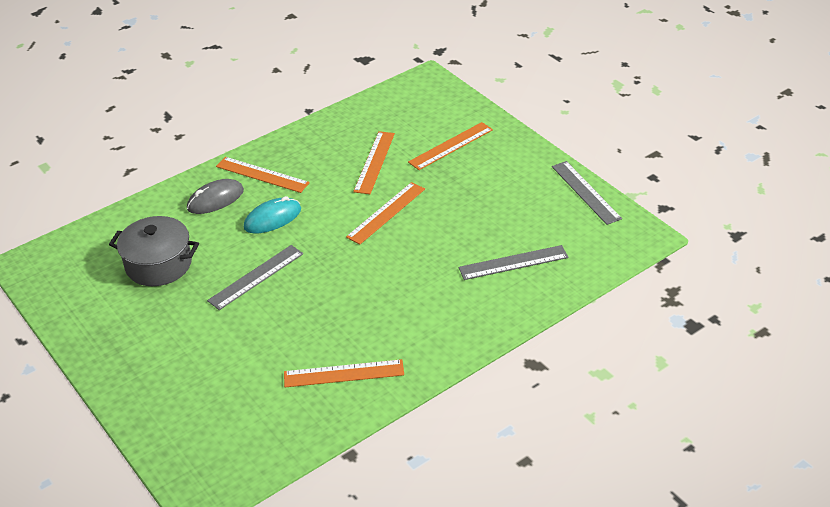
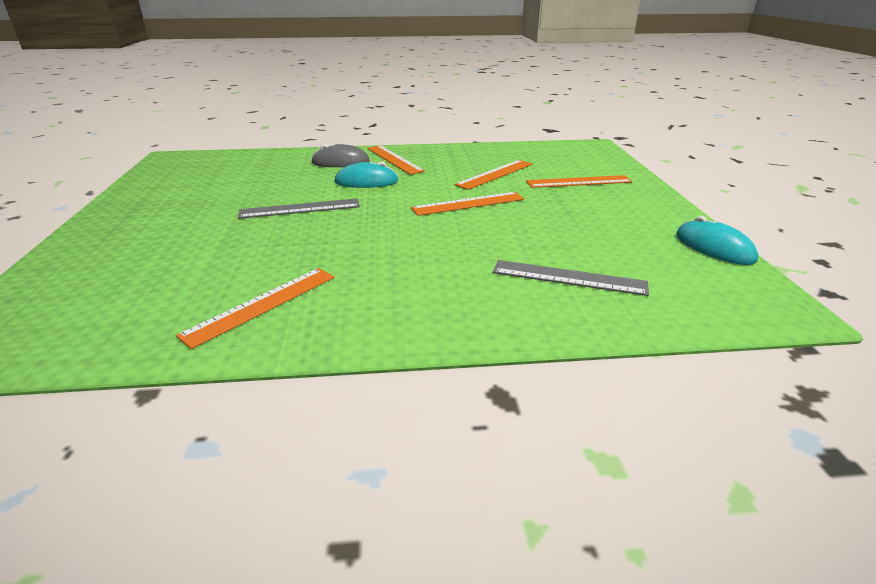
camera: 30 degrees right, 10 degrees down
(159, 264) = (245, 181): grey pot -> none
(343, 373) = (262, 304): orange ruler -> orange ruler turned 75 degrees counterclockwise
(586, 192) = (714, 247): grey ruler -> turquoise mouse

